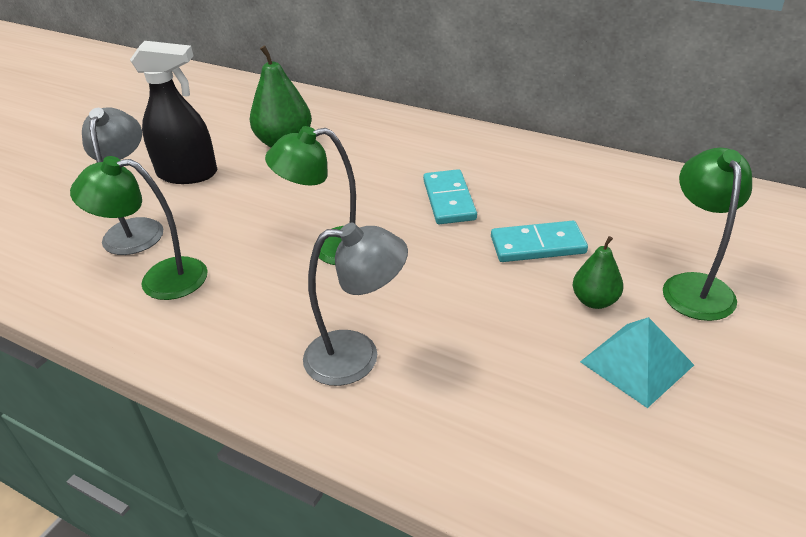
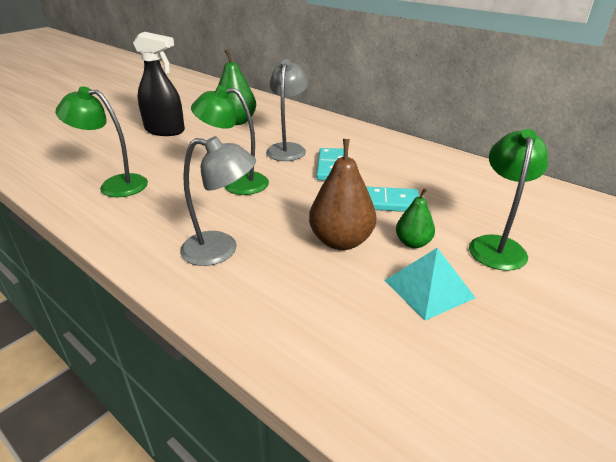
camera: 10 degrees right, 5 degrees down
(137, 228) = (116, 155): grey lamp -> grey lamp (287, 148)
(506, 314) = (341, 241): none -> brown pear

